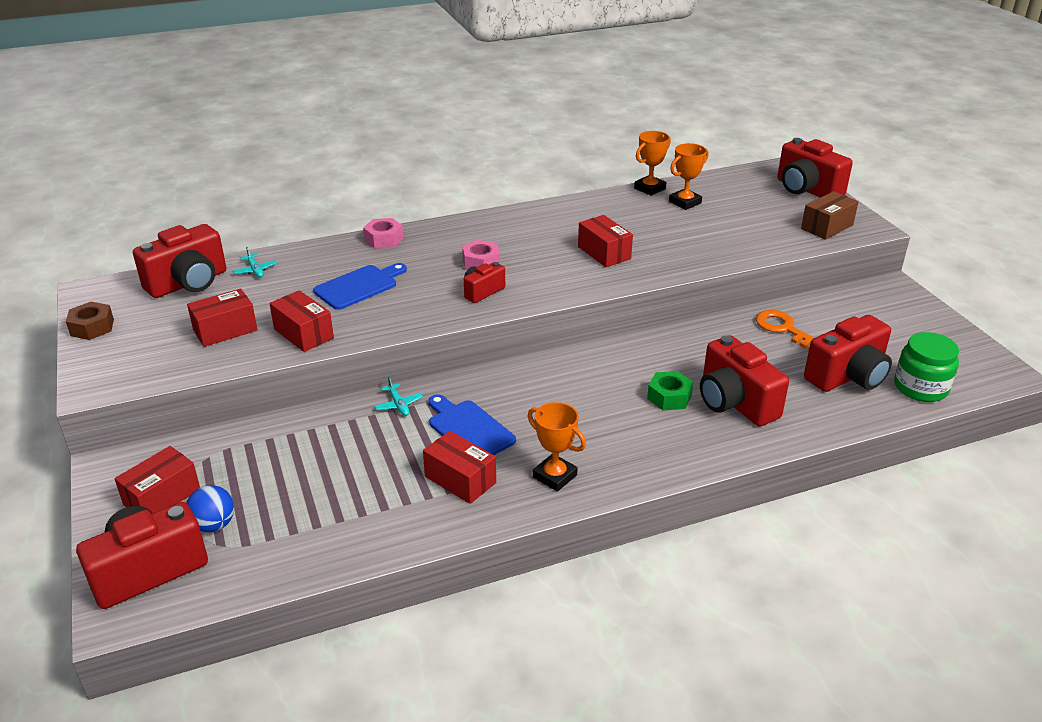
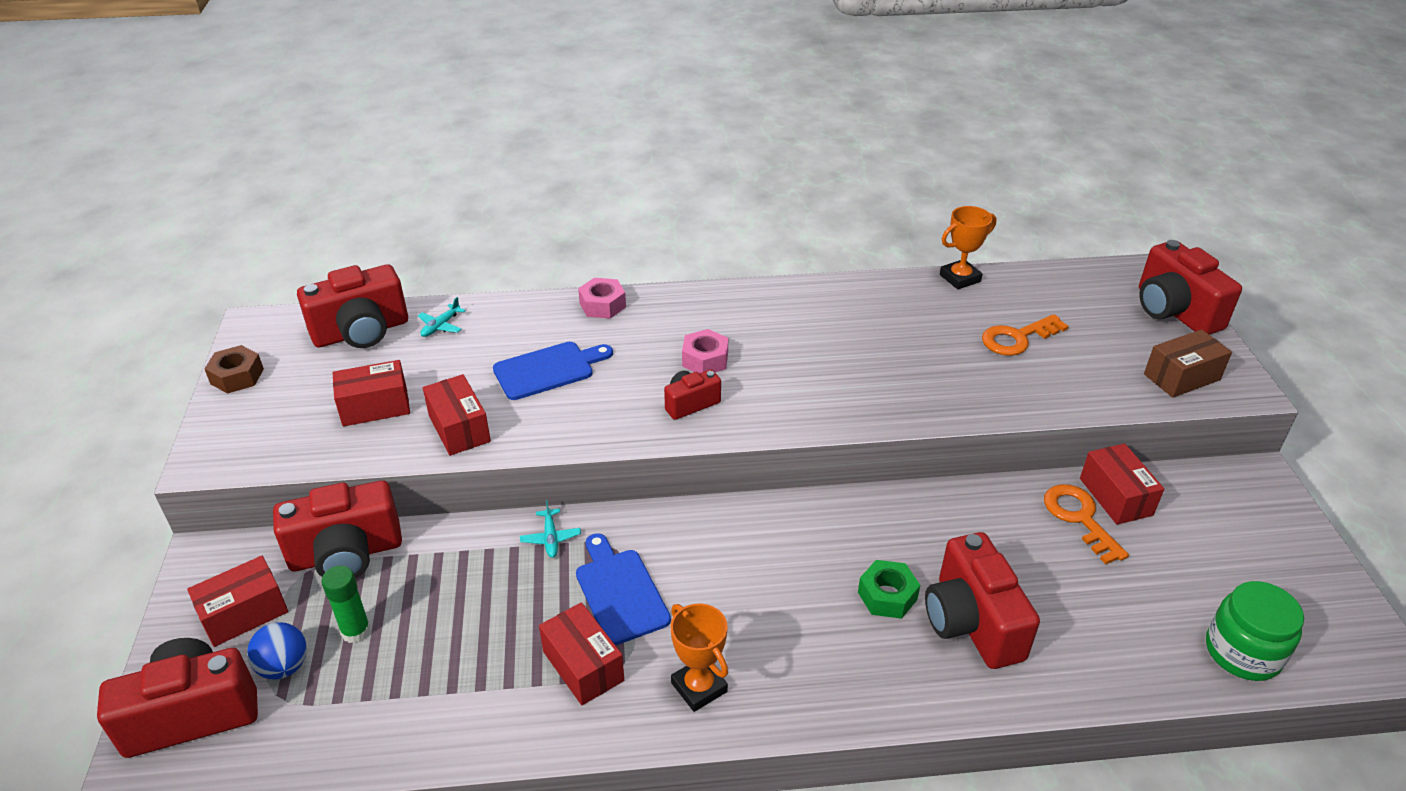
camera: 15 degrees right, 5 degrees up
(255, 270) = (441, 326): turquoise plane -> turquoise plane turned 45 degrees clockwise
(265, 491) = (356, 631): none -> green glue stick
(604, 253) = (864, 369): red box -> red box (1115, 496)
(685, 202) = (999, 307): orange trophy -> none
(706, 219) = (1017, 338): none -> orange key
(848, 376) = (1143, 612): red camera -> red camera (346, 554)

